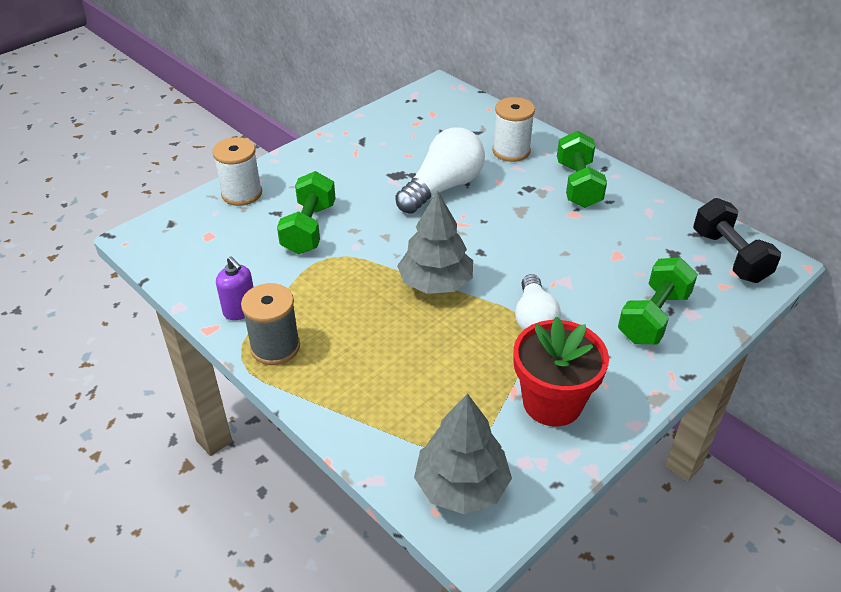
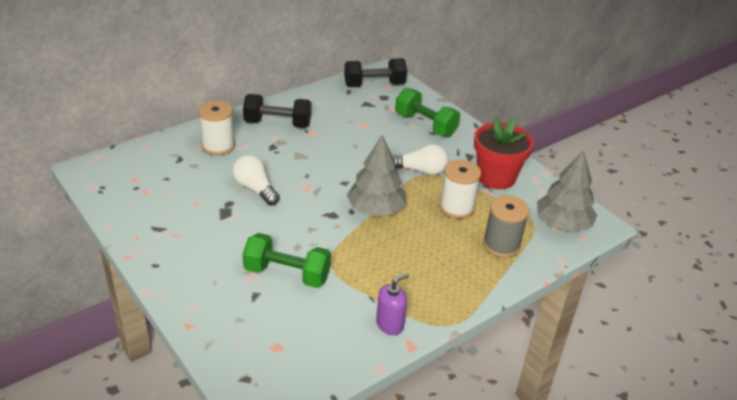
camera: 85 degrees left, 5 degrees down
(242, 194) = (213, 320): white spool -> white spool (456, 207)
(275, 347) = (437, 303): grey spool -> grey spool (501, 245)
(443, 188) = (255, 189): white light bulb -> white light bulb, size x0.65
(578, 185) = (277, 124): green dumbbell -> black dumbbell

